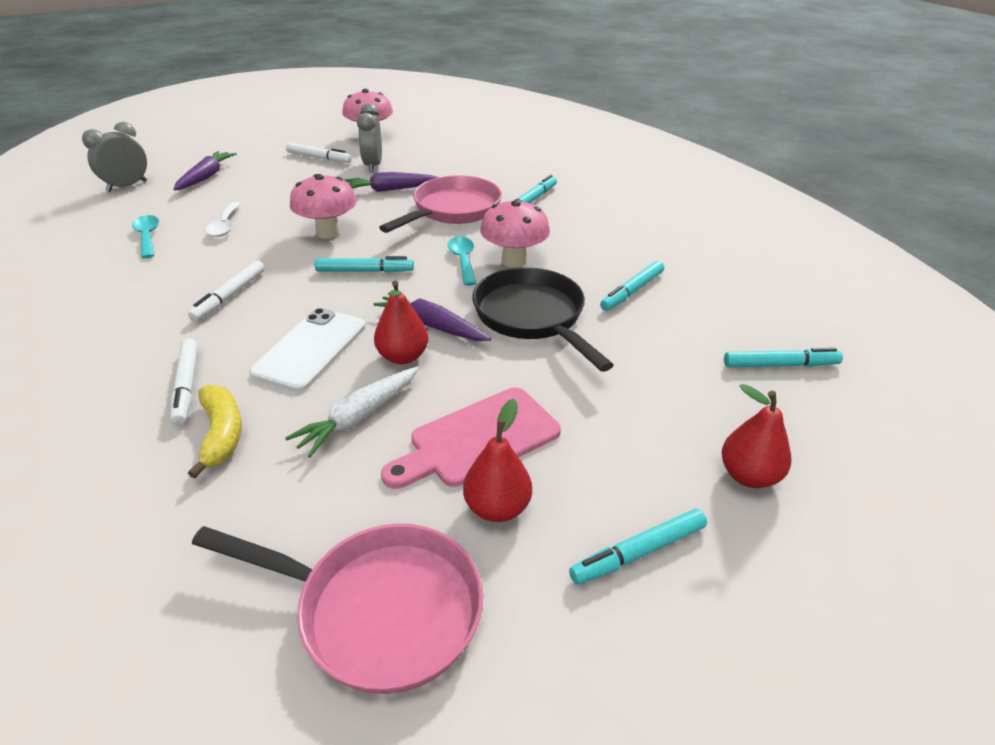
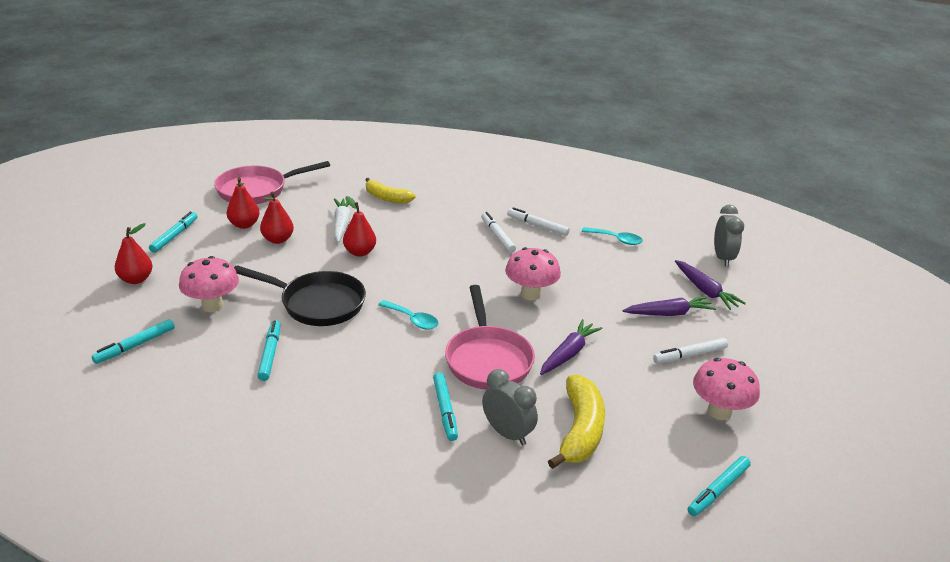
camera: 135 degrees right, 5 degrees down
(187, 386) = (432, 202): white marker -> white marker (537, 226)
(225, 226) = (597, 266): white spoon -> none
(310, 349) = (409, 235): white phone -> none
(365, 271) = (458, 282): turquoise marker -> turquoise marker (718, 490)
(373, 166) = (634, 373): grey clock -> grey clock (507, 434)
(432, 325) = (368, 272): purple carrot -> purple carrot (669, 313)
(464, 161) = (580, 431): none -> yellow banana
(478, 439) = (278, 240): pink cutting board -> red pear
(514, 261) = (378, 337): pink mushroom -> pink mushroom (212, 306)

